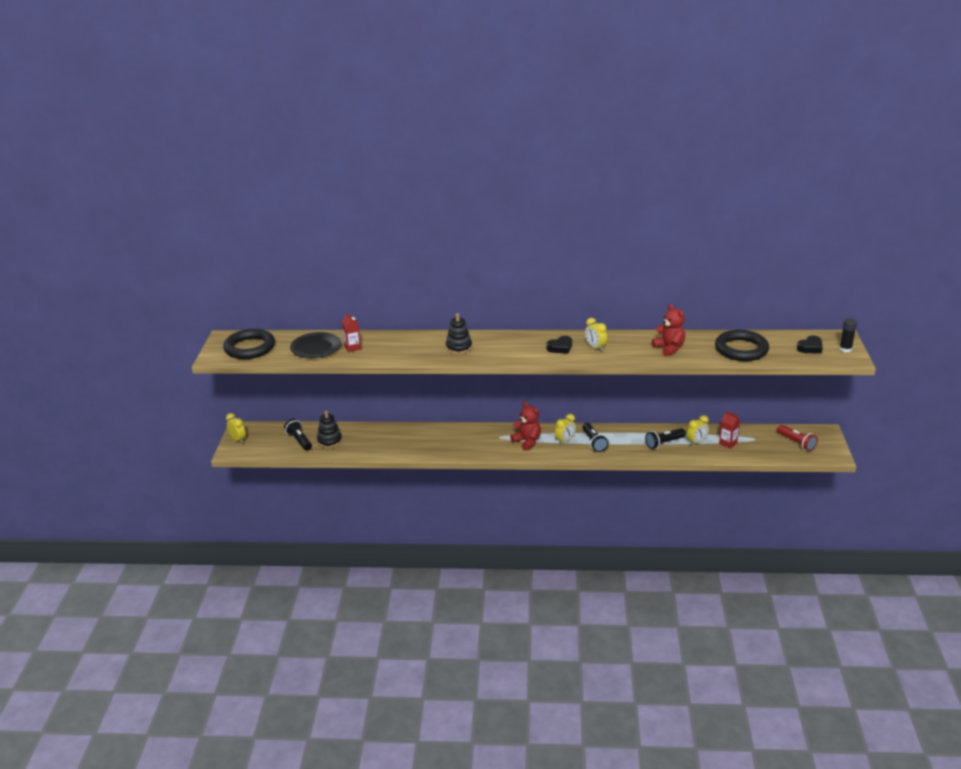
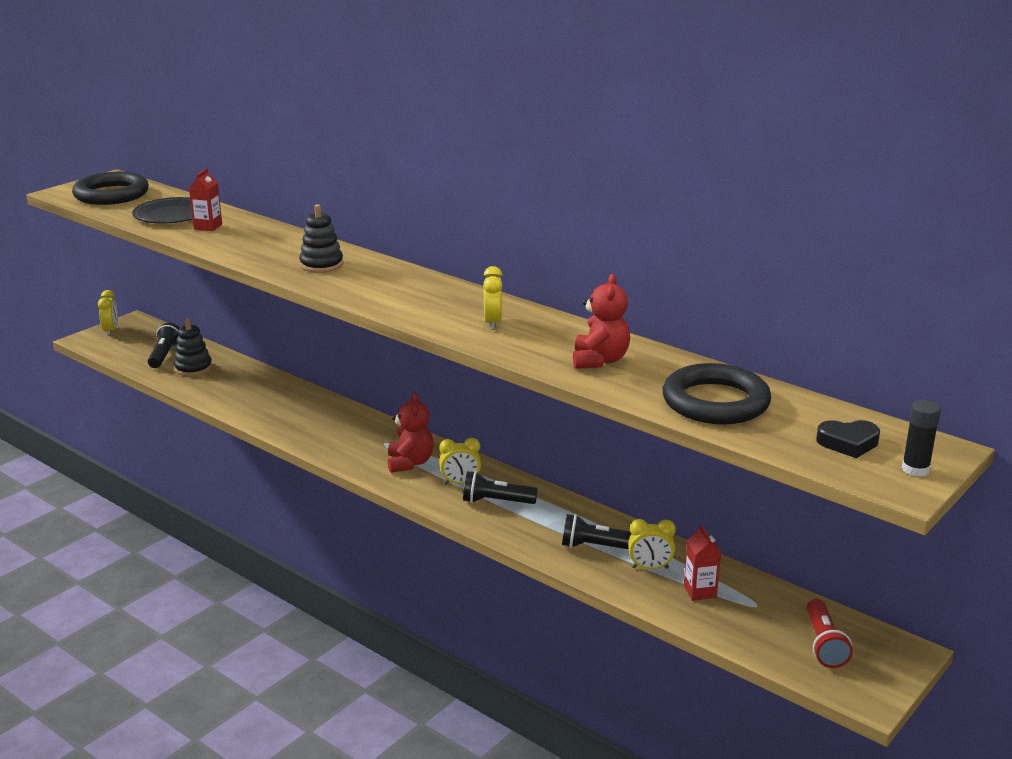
camera: 35 degrees right, 5 degrees down
(560, 347) = (445, 307): black heart -> none
(594, 442) = (496, 502): black flashlight -> black flashlight turned 75 degrees clockwise

